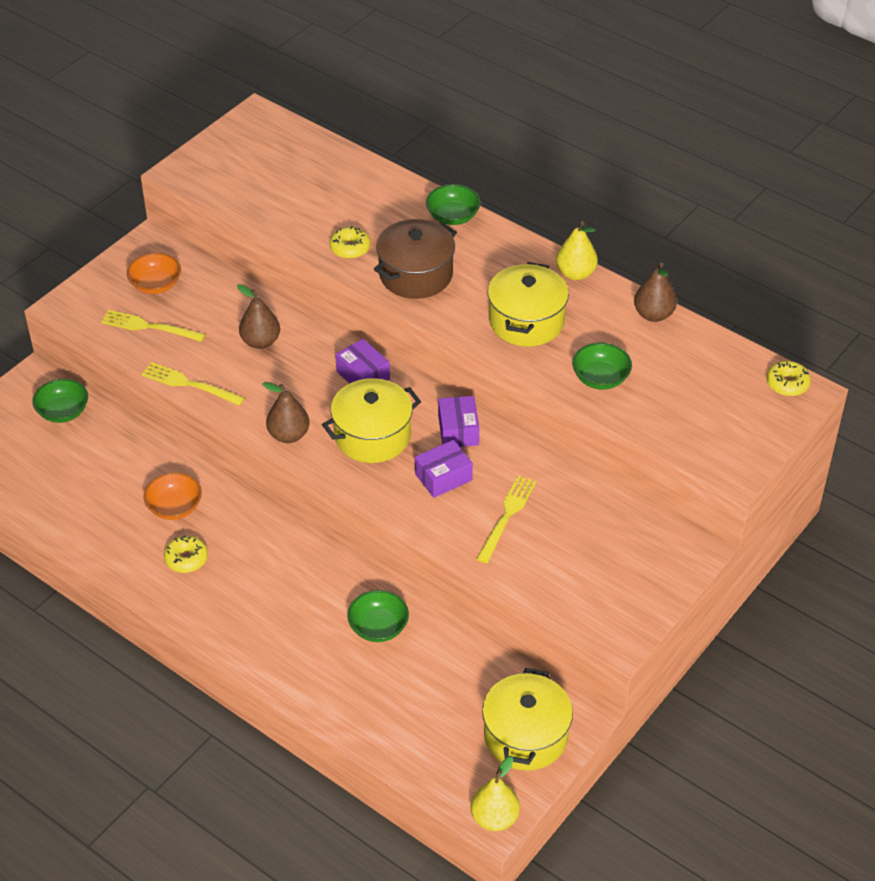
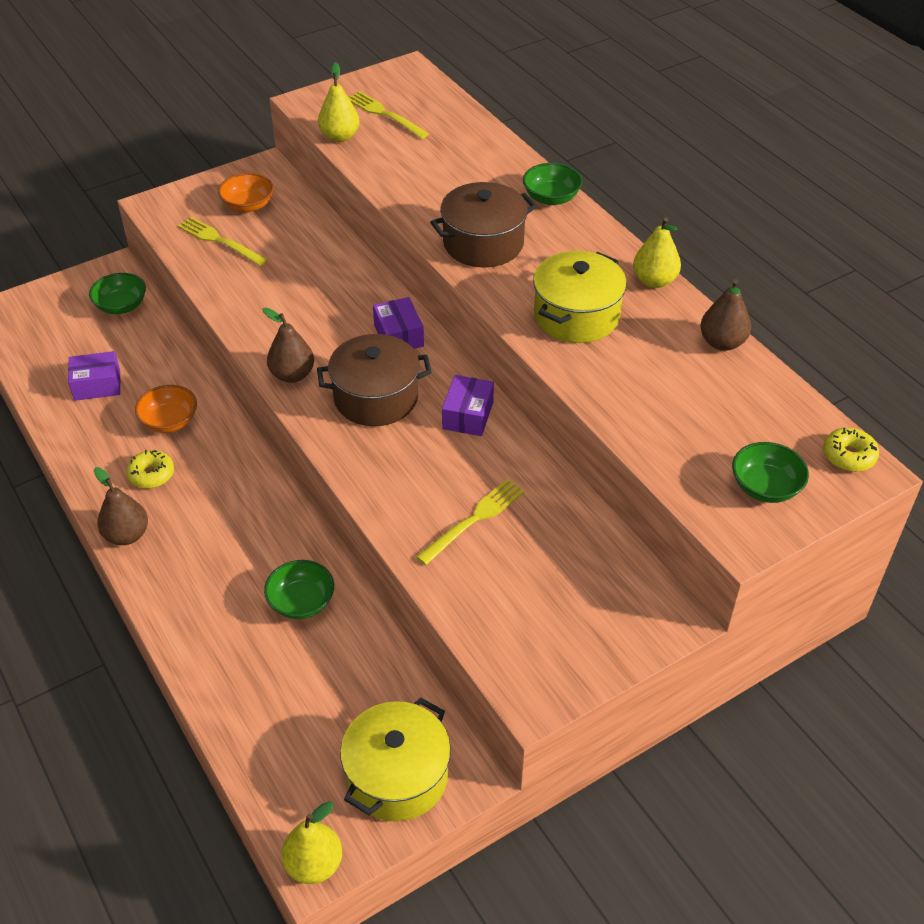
camera: 20 degrees right, 0 degrees up
(188, 384) = (224, 301): yellow fork -> yellow fork (384, 114)
(231, 201) = (340, 136): none -> yellow pear
(260, 342) = (316, 279): brown pear -> brown pear (127, 535)
(350, 248) = (430, 204): yellow donut -> none
(372, 436) = (376, 397): yellow pot -> brown pot
(443, 477) = (427, 459): purple box -> purple box (97, 385)
(600, 378) = (629, 394): green bowl -> green bowl (765, 487)

